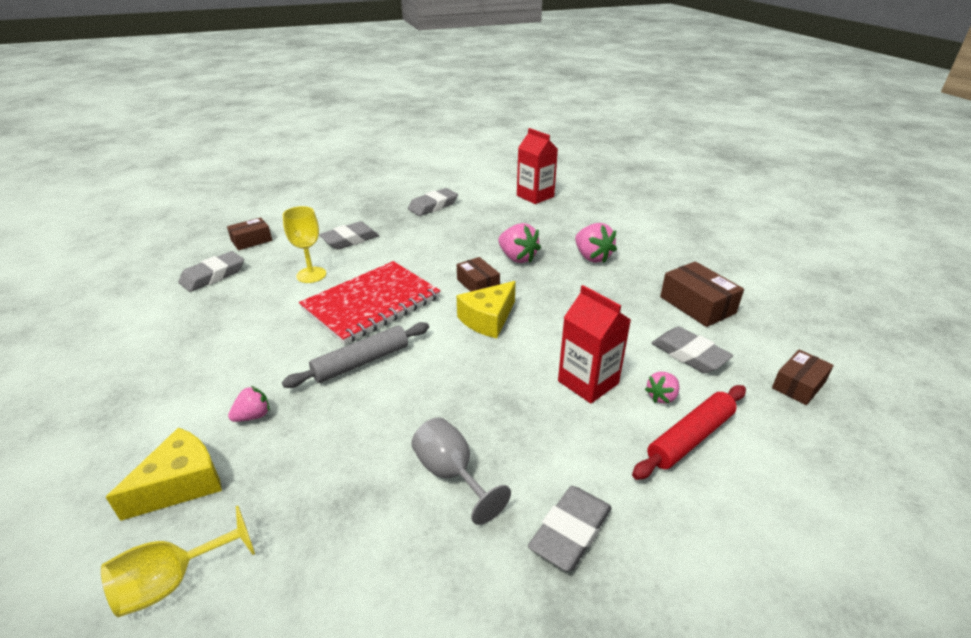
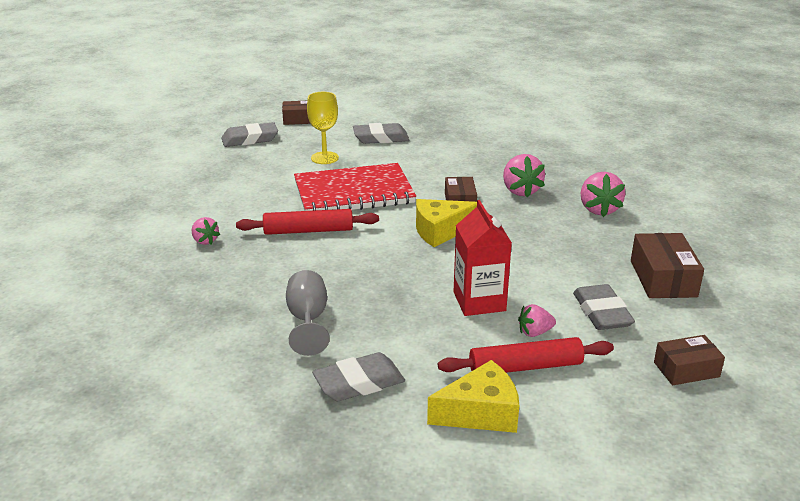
camera: 30 degrees right, 5 degrees down
(172, 581) = (93, 311): yellow goblet -> none
(181, 484) = (133, 264): yellow cheese -> yellow cheese (481, 413)
(253, 416) = (205, 241): pink strawberry -> pink strawberry turned 60 degrees clockwise
(361, 362) = (308, 231): grey rolling pin -> red rolling pin
(433, 206) = (485, 127): grey eraser -> none
(535, 196) = (601, 141): red carton -> none

